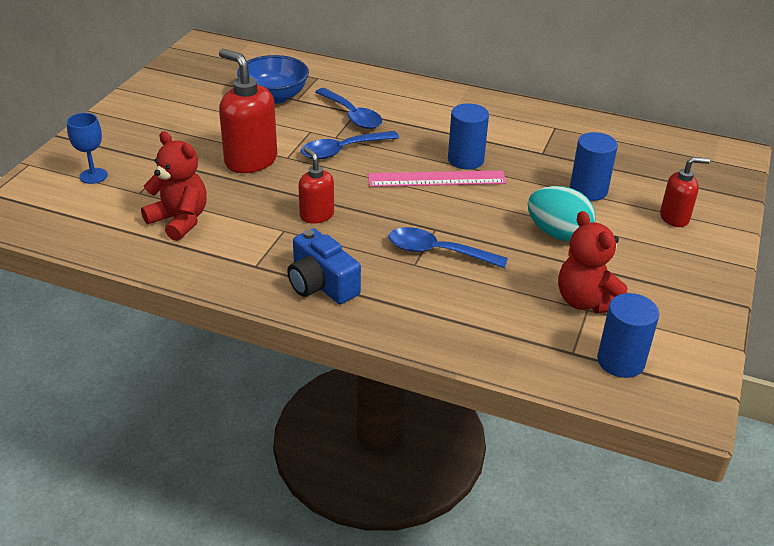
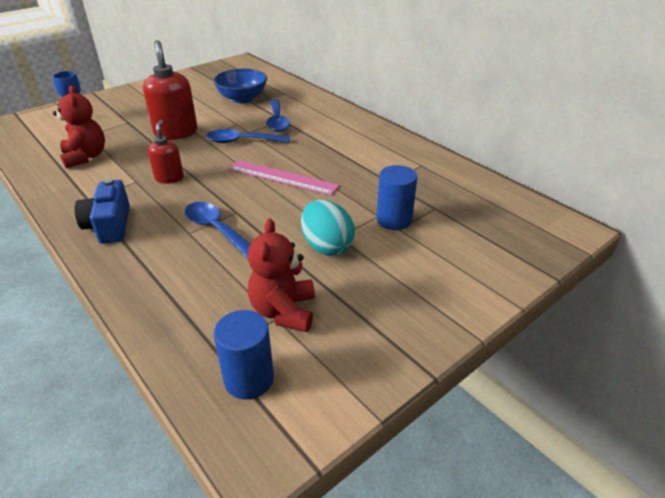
camera: 30 degrees right, 0 degrees up
(465, 160) = (321, 170): blue cylinder -> none
(674, 218) = (449, 266): red soap dispenser -> none

